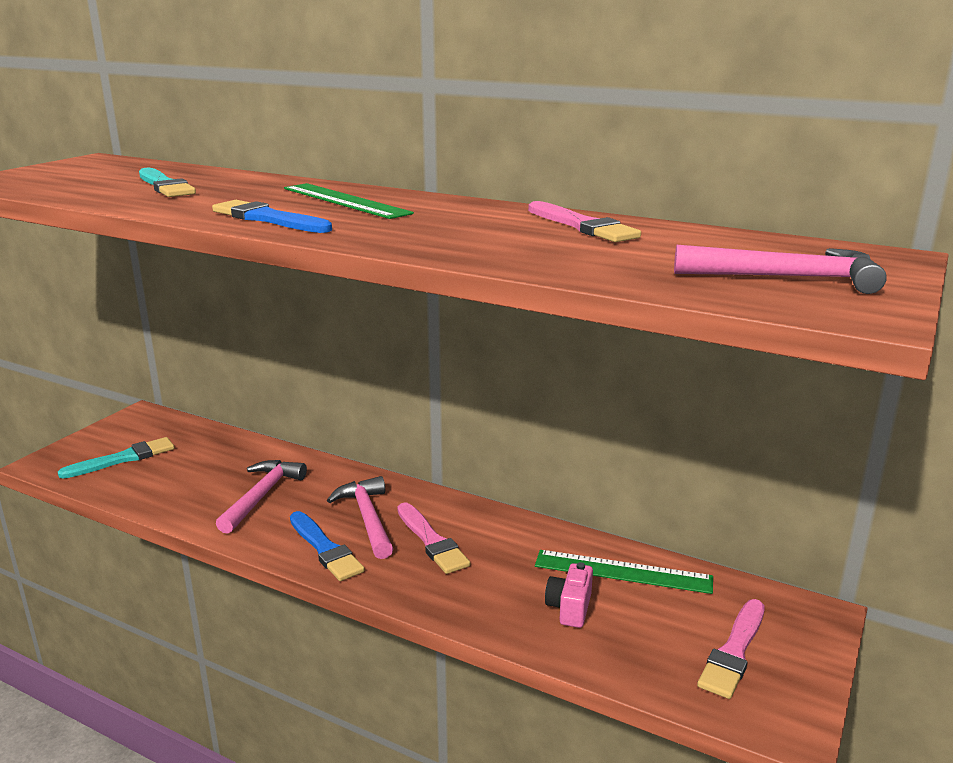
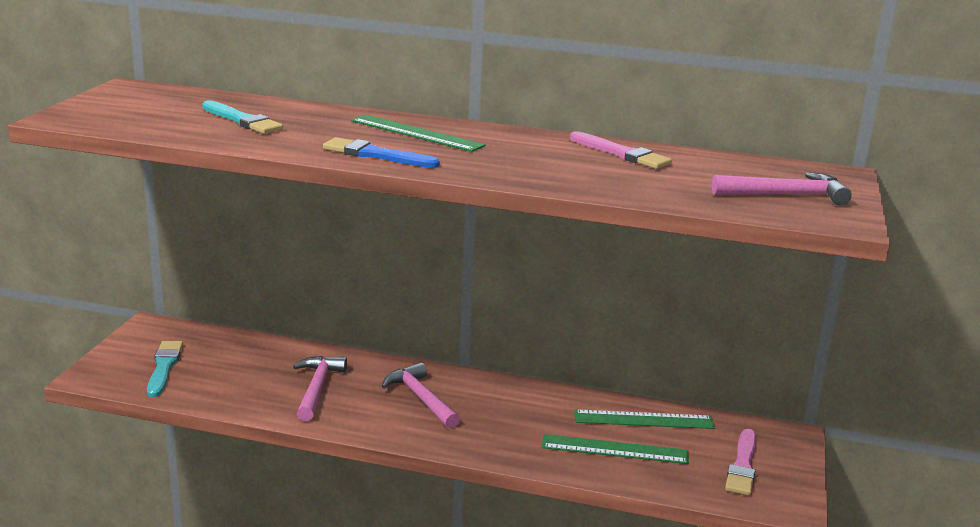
camera: 15 degrees left, 0 degrees up
(123, 459) = (164, 367): turquoise brush -> turquoise brush turned 45 degrees counterclockwise
(325, 549) = (399, 425): blue brush -> none
(432, 541) = (484, 411): pink brush -> none
(569, 608) = (615, 449): pink camera -> green ruler

